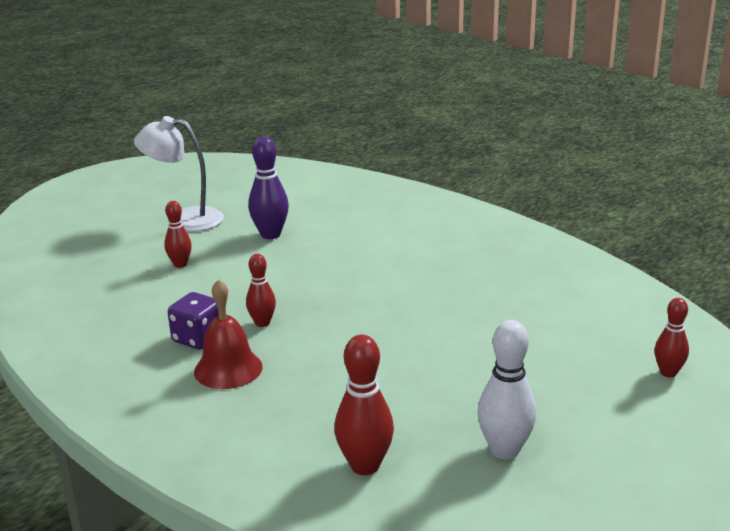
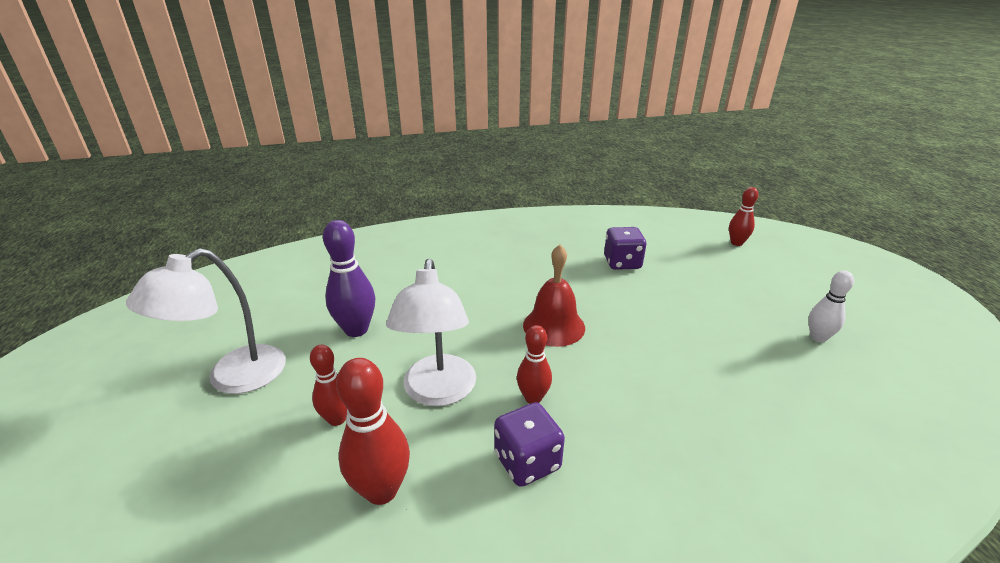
camera: 60 degrees left, 5 degrees up
(228, 369) = (611, 458): red bell -> red bell (554, 326)
(234, 287) = (438, 392): none -> white lamp
(365, 466) = (830, 420): red bowling pin -> red bowling pin (381, 490)
(504, 450) = (818, 337): white bowling pin -> white bowling pin, size x0.63
(515, 312) = (622, 263): none -> purple dice

